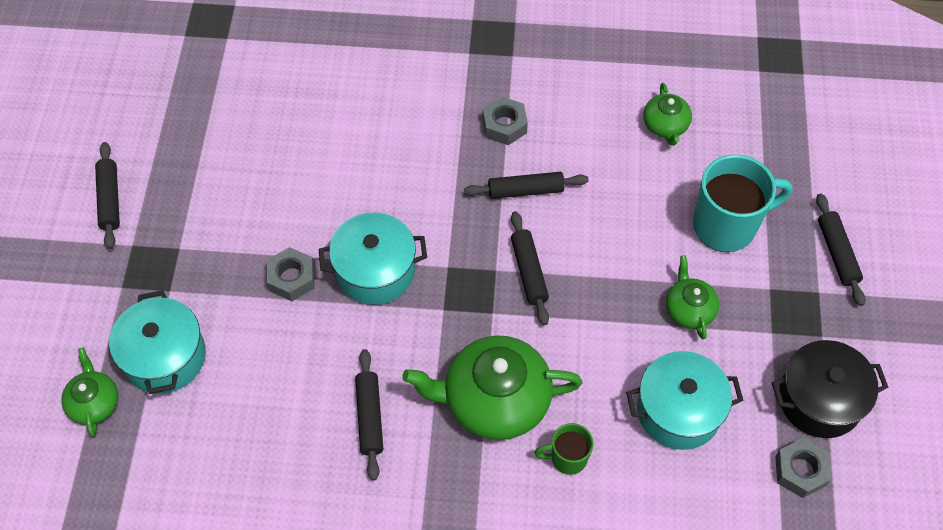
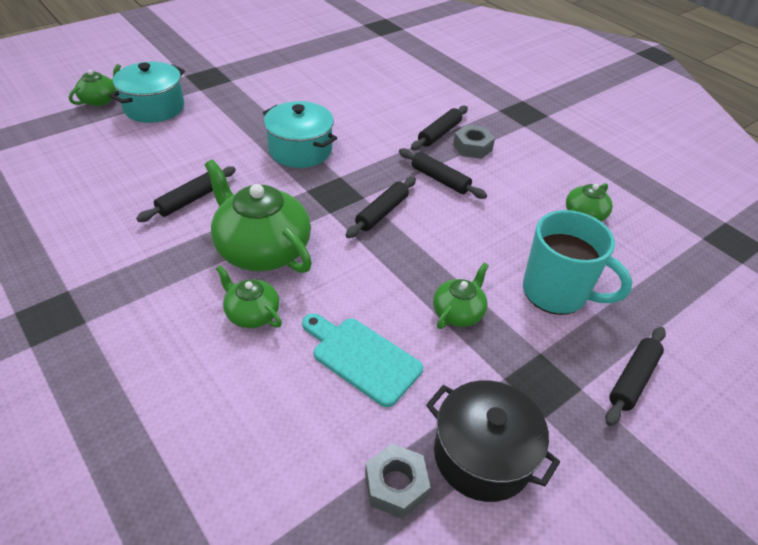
camera: 45 degrees right, 15 degrees down
(110, 199) = (235, 48): black rolling pin -> black rolling pin (439, 134)
(292, 278) = (257, 123): grey nut -> none
(567, 458) = (252, 313): green mug -> green teapot
(678, 411) = (362, 358): turquoise pot -> turquoise cutting board

